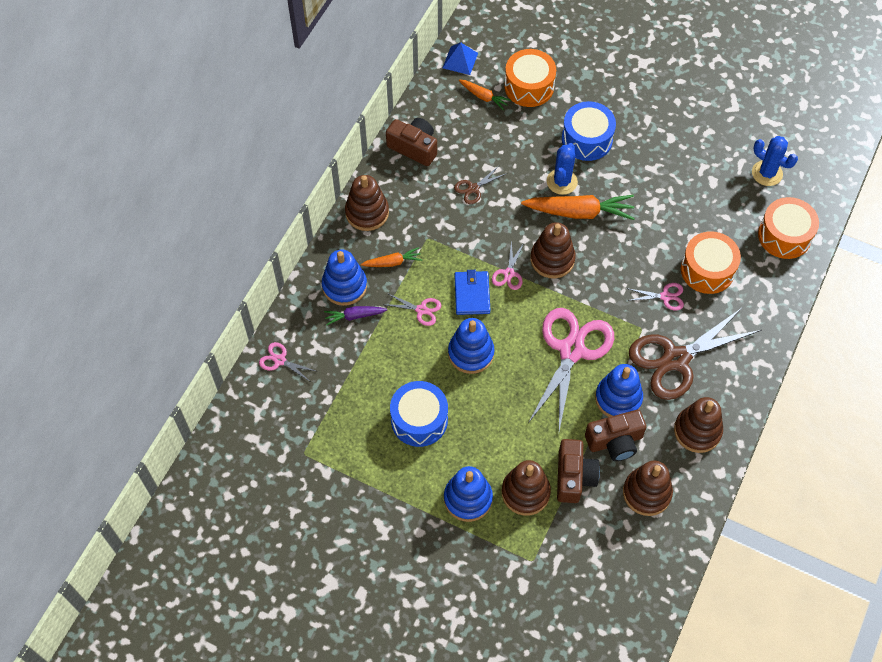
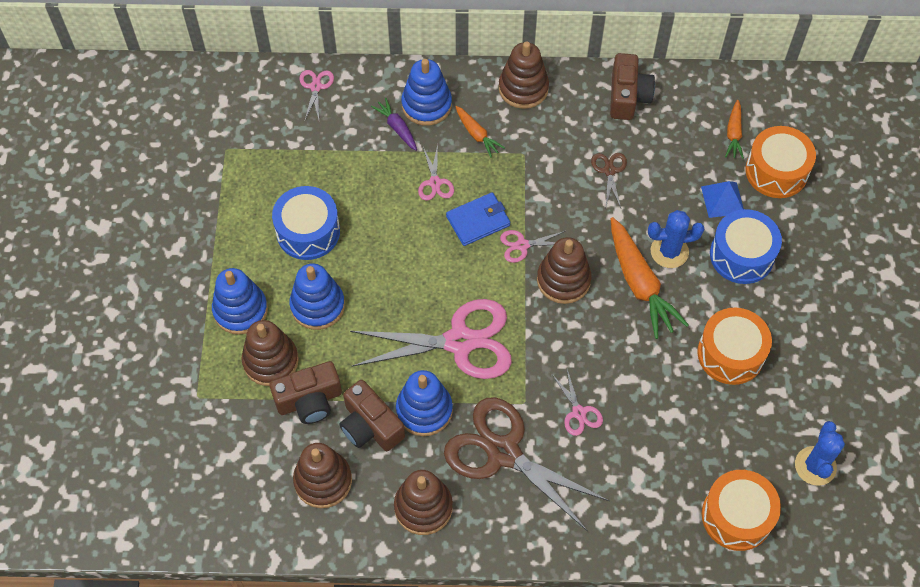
camera: 65 degrees right, 0 degrees up
(460, 60) = (767, 93): blue pyramid -> blue pyramid (722, 199)
(471, 353) = (407, 247): blue stacking toy -> blue stacking toy (317, 305)
(473, 188) = (609, 171): brown scissors -> brown scissors turned 60 degrees clockwise
(707, 270) = (639, 445): orange drum -> orange drum (730, 354)

